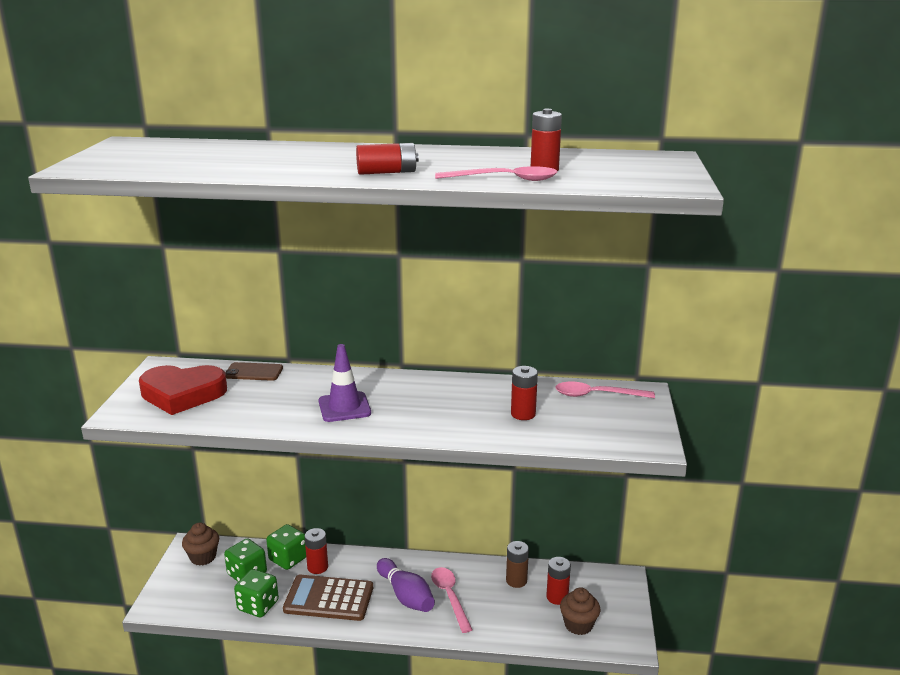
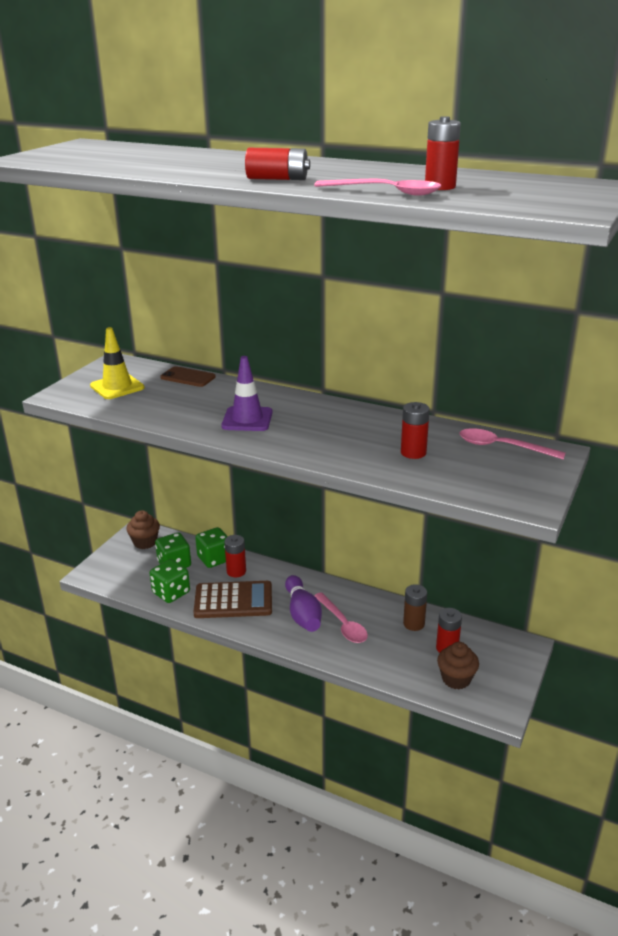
camera: 20 degrees right, 5 degrees up
(182, 394) = (117, 387): red heart -> yellow traffic cone
(329, 598) = (233, 600): brown calculator -> brown calculator turned 150 degrees clockwise
(450, 597) = (343, 624): pink spoon -> pink spoon turned 150 degrees clockwise

